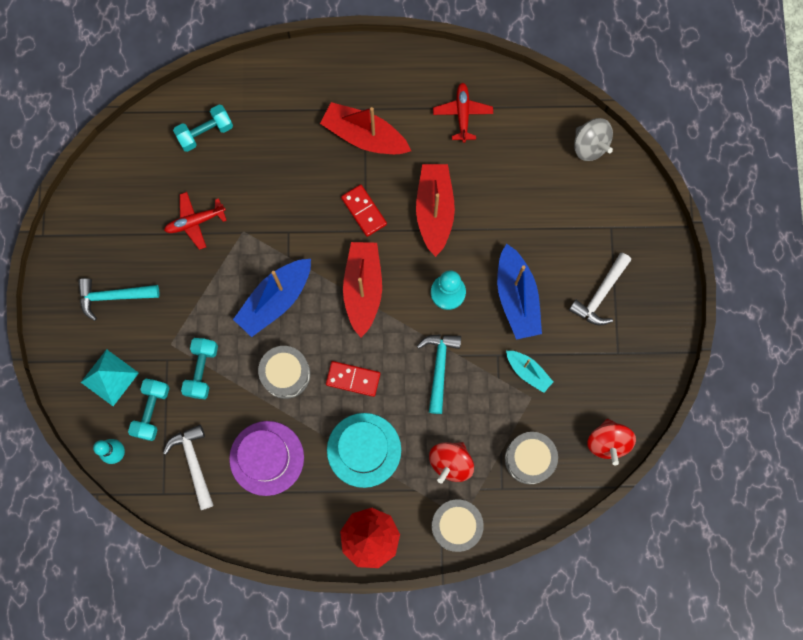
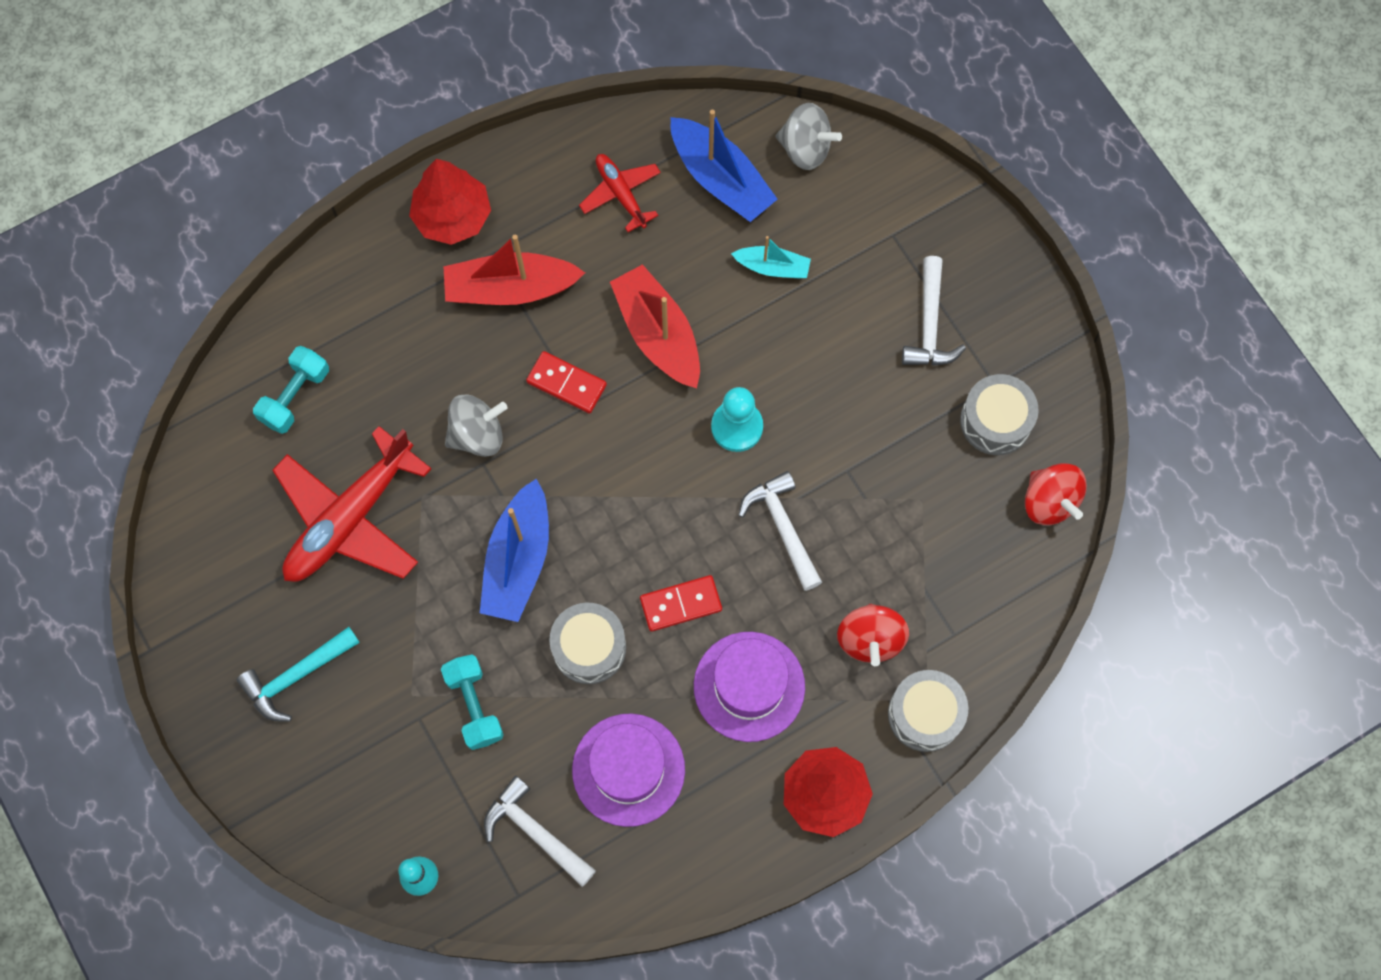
camera: 30 degrees left, 5 degrees down
(109, 377) = (354, 785): turquoise pyramid -> none
(152, 411) = (438, 797): turquoise dumbbell -> none
(195, 222) = (350, 518): red plane -> red plane, size x1.88
(295, 213) = (477, 435): none -> grey spinning top
(356, 74) = (452, 216): none -> red tree
(363, 289) = (625, 482): red boat -> none
(364, 450) = (749, 686): turquoise hat -> purple hat
(439, 368) = (783, 527): turquoise hammer -> white hammer
(516, 298) = (828, 386): blue boat -> blue boat (721, 179)
(528, 372) = (898, 470): turquoise boat -> turquoise boat (773, 267)
(529, 459) = (965, 577): grey drum -> grey drum (995, 421)

